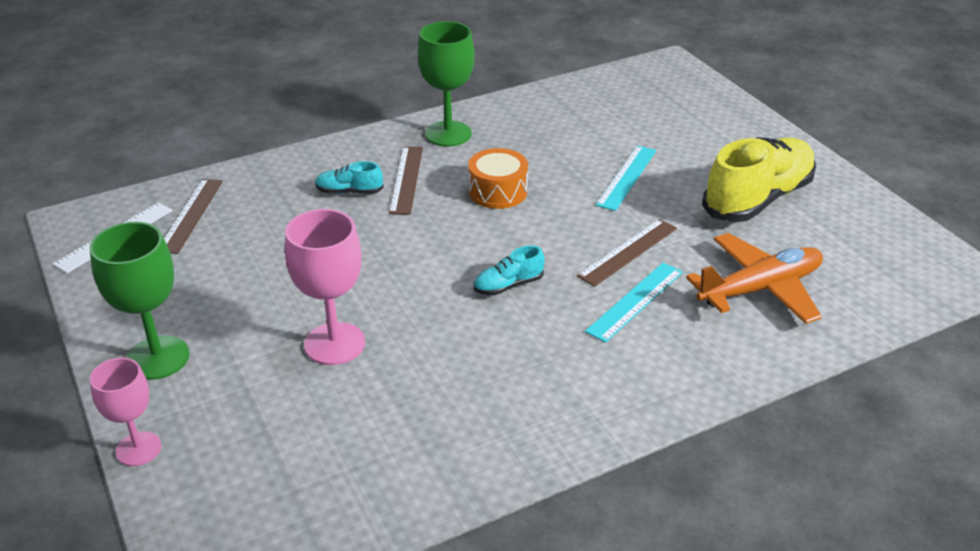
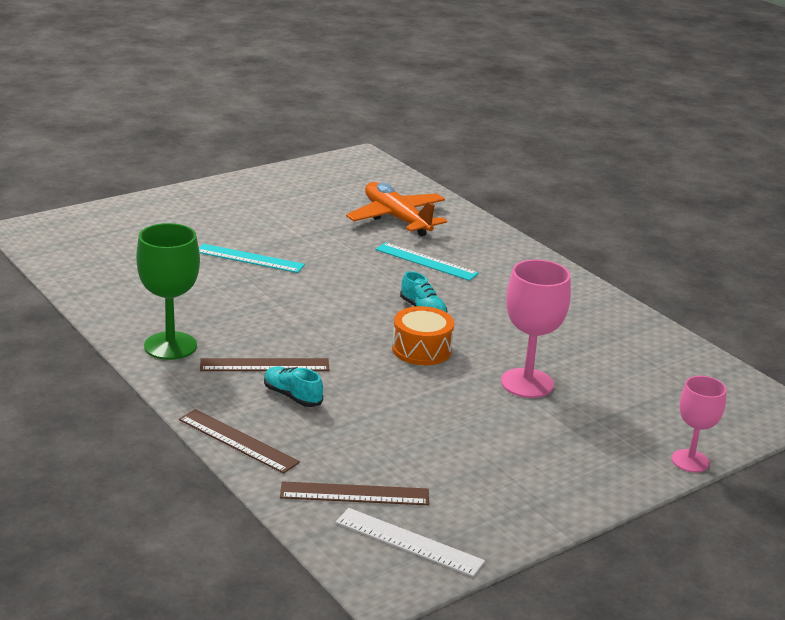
camera: 100 degrees left, 10 degrees down
(158, 358) = (584, 472): green goblet -> none
(349, 192) = (292, 396): turquoise shoe -> turquoise shoe turned 135 degrees clockwise
(498, 191) = (281, 317): orange drum -> orange drum (421, 349)
(628, 252) = (363, 262): brown ruler -> brown ruler (237, 441)
(757, 199) = (277, 210): yellow shoe -> none

